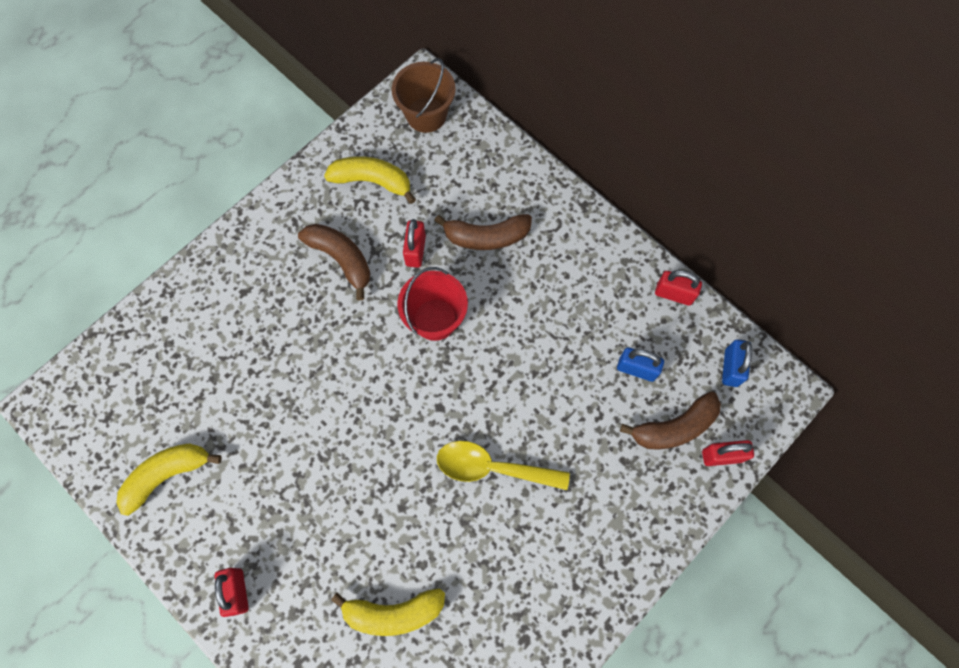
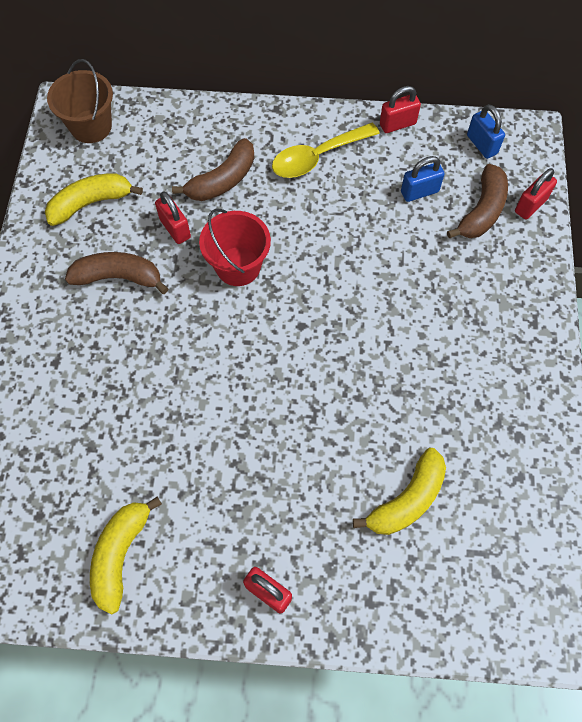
camera: 40 degrees left, 5 degrees down
(492, 468) = (381, 337): yellow spoon -> yellow spoon (317, 157)

